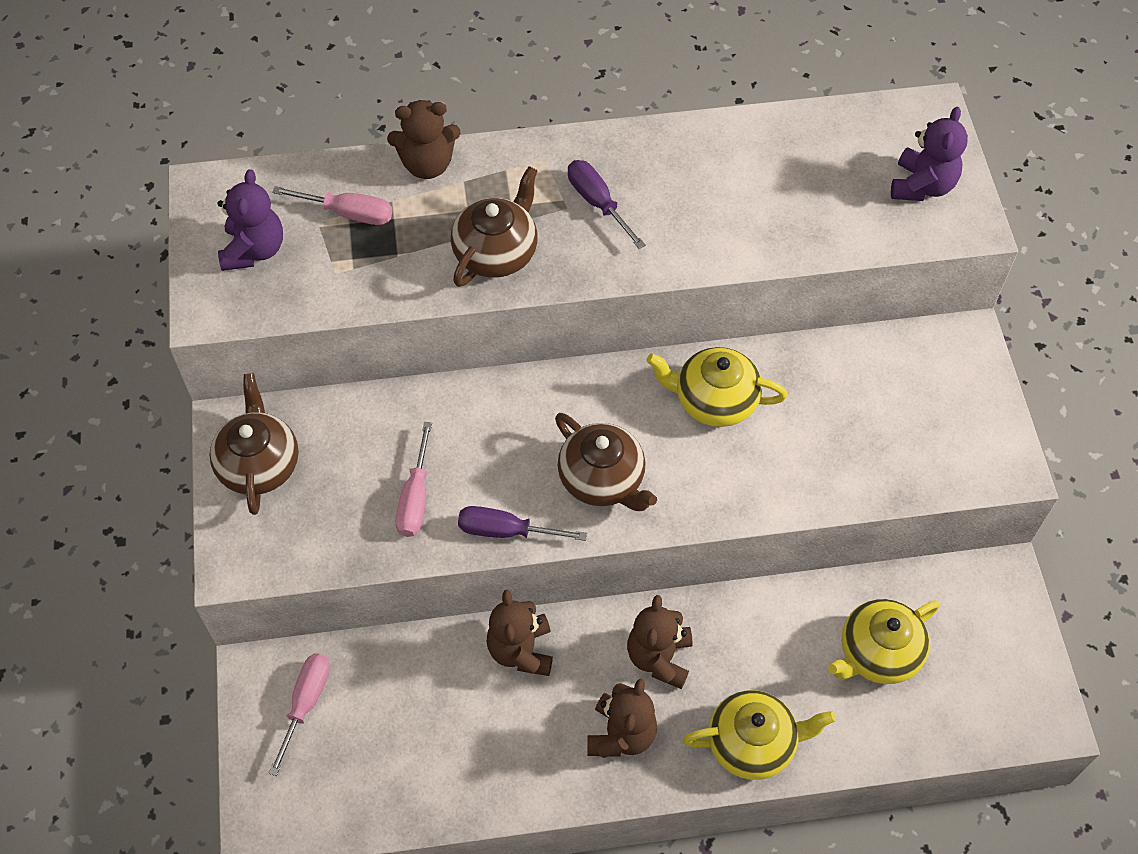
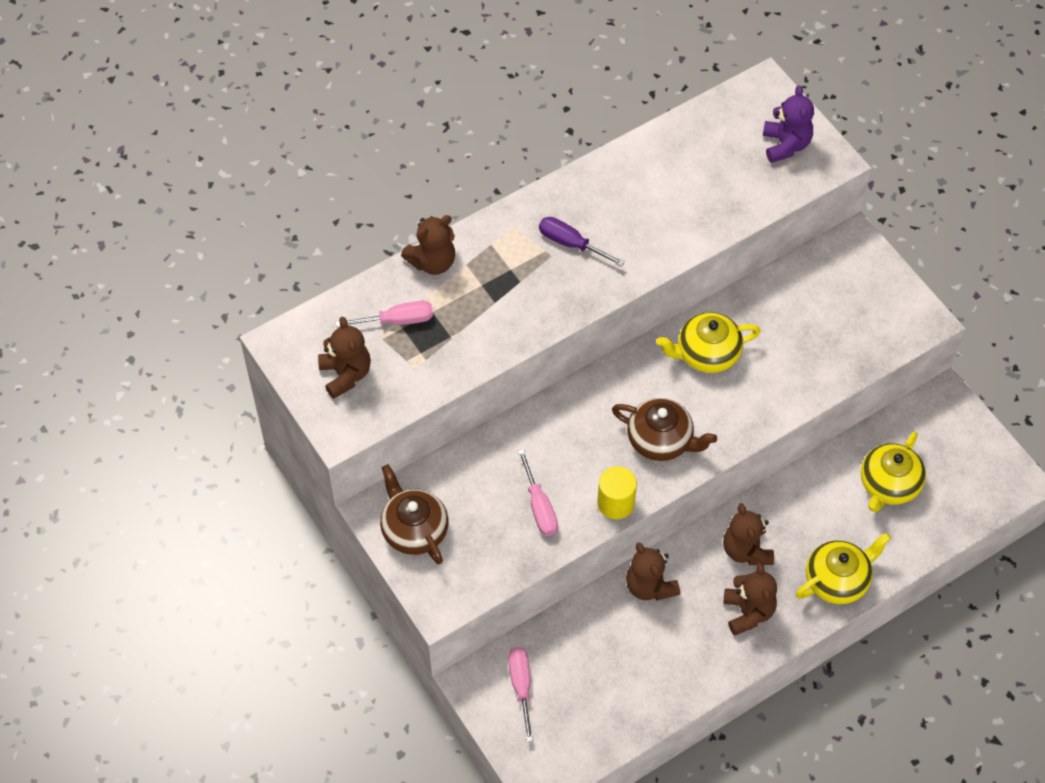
camera: 25 degrees left, 0 degrees up
(254, 250) = (346, 374): purple teddy bear -> brown teddy bear
(496, 252) = (520, 308): brown teapot -> none
(507, 531) = (615, 503): purple screwdriver -> yellow cylinder

